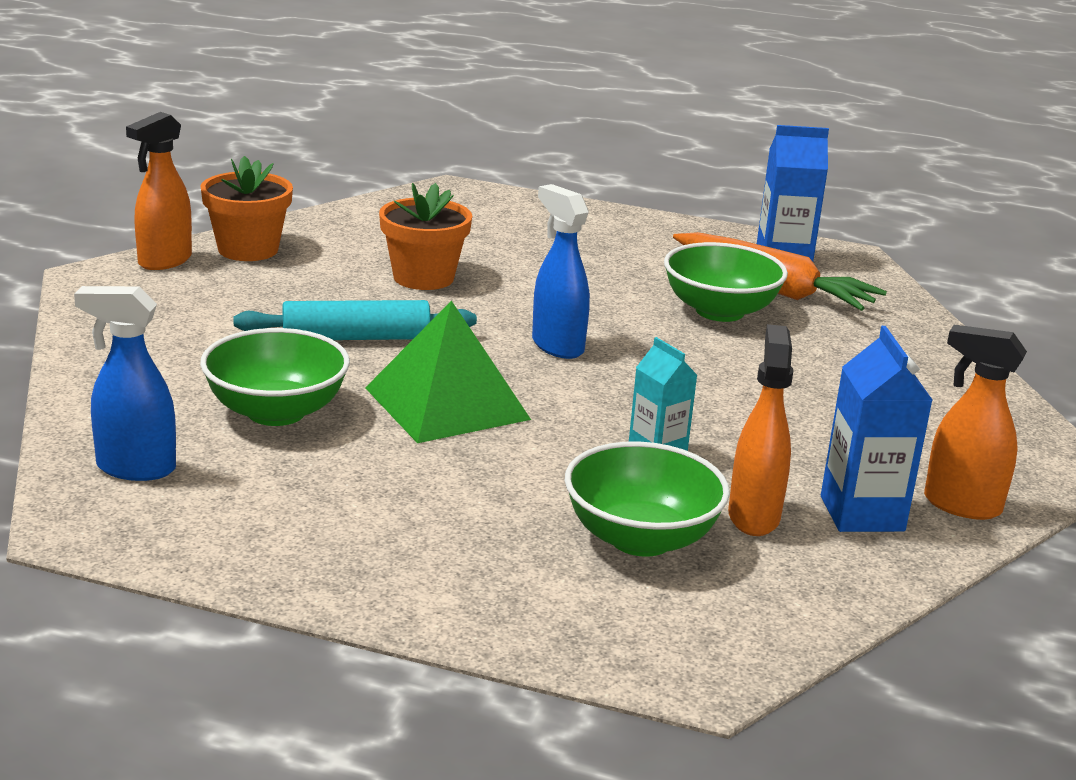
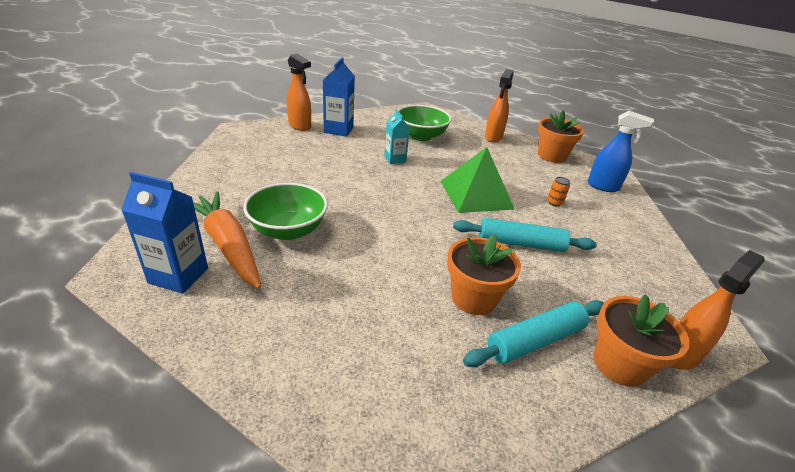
camera: 165 degrees left, 10 degrees up
(247, 542) = (551, 156): none -> orange flower pot
(276, 412) = (554, 203): green bowl -> orange can
(345, 255) = (535, 340): none -> turquoise rolling pin
(557, 346) = (407, 219): blue spray bottle -> none
(753, 516) = (377, 135): orange spray bottle -> orange spray bottle (493, 138)

